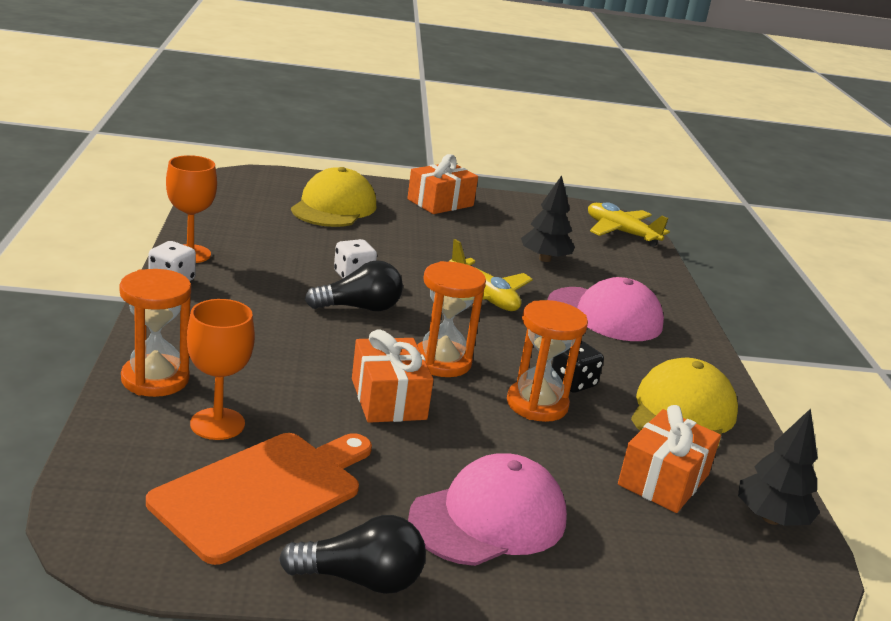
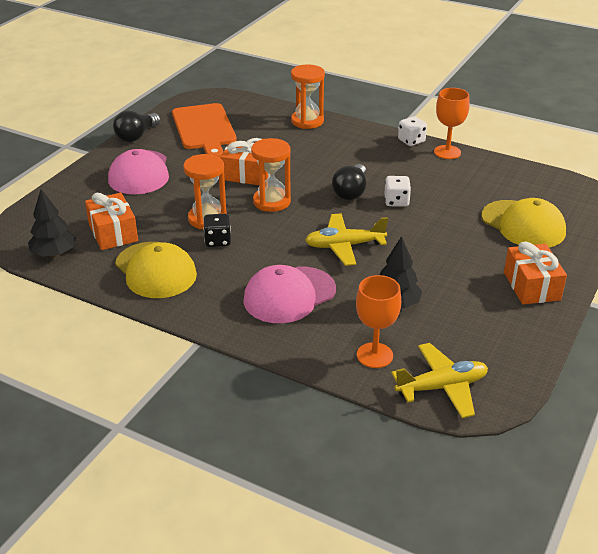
camera: 125 degrees right, 10 degrees up
(217, 424) = (260, 128): orange goblet -> orange goblet (374, 355)

